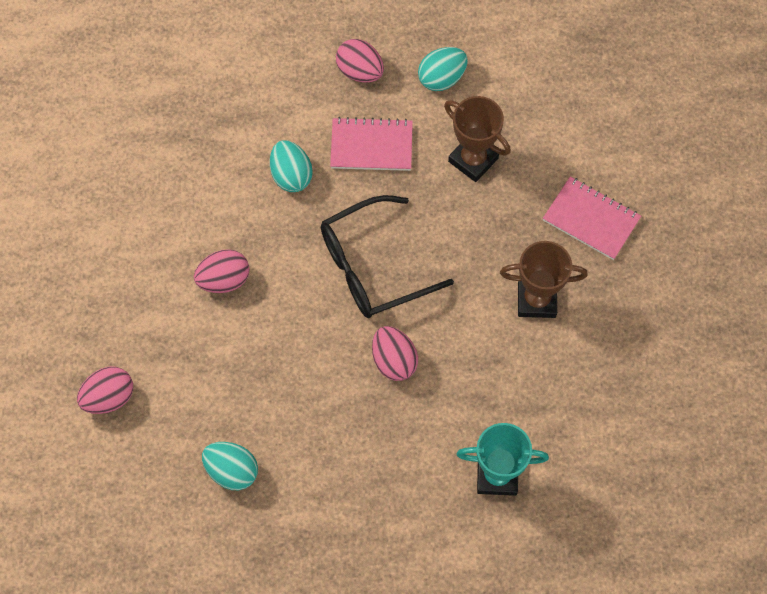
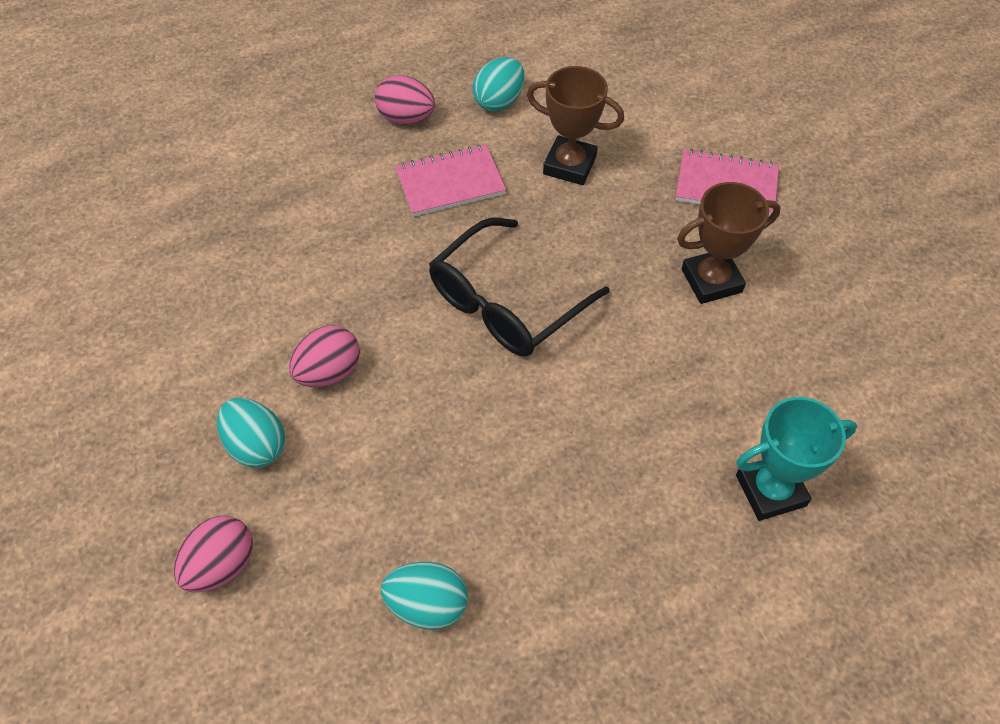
camera: 20 degrees left, 10 degrees down
(291, 176) = (369, 237): turquoise egg -> turquoise egg (256, 445)
(394, 361) = (579, 398): pink egg -> none

